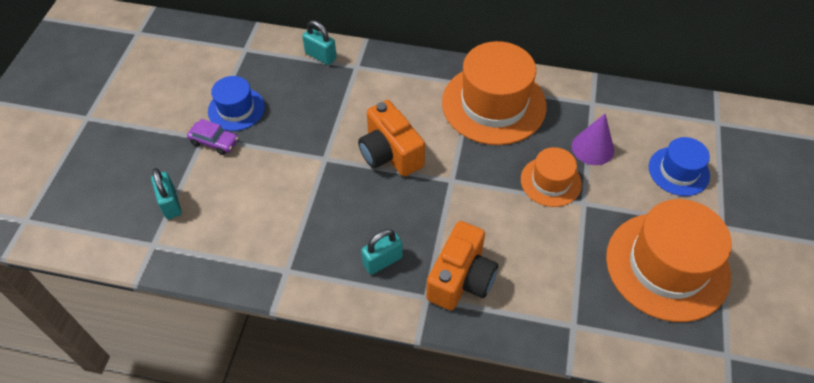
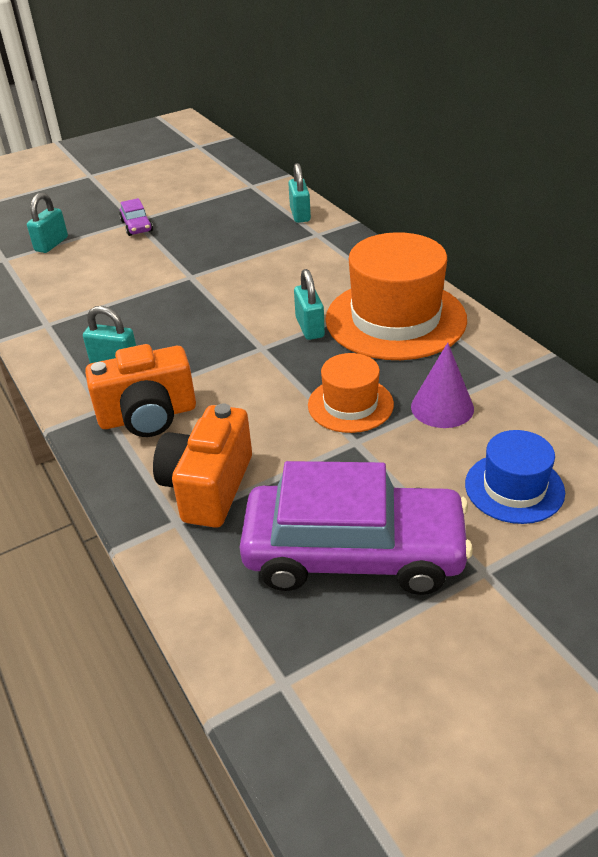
camera: 50 degrees right, 15 degrees down
(236, 109) = (183, 216): blue hat -> none
(390, 153) = (243, 301): orange camera -> orange camera (208, 487)
(457, 145) = (310, 327): none -> turquoise padlock
(667, 266) = (354, 553): orange hat -> purple car

